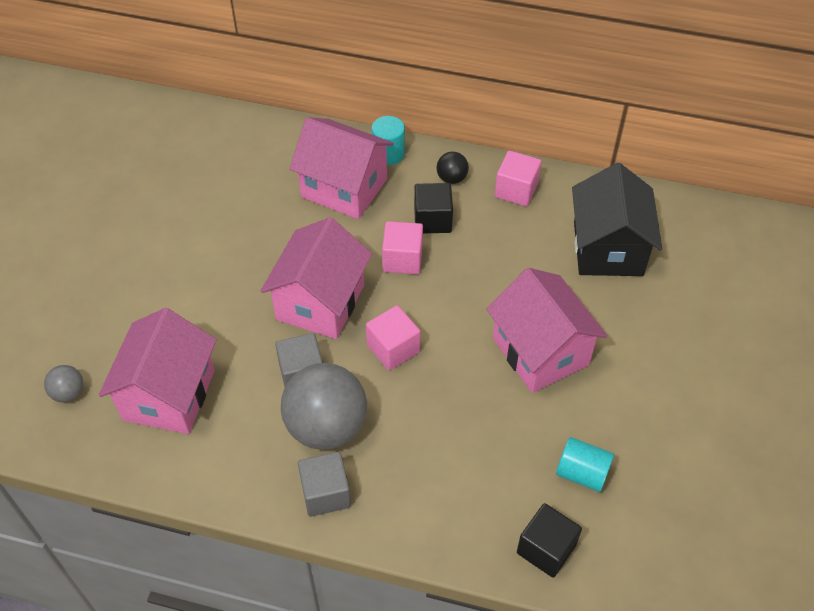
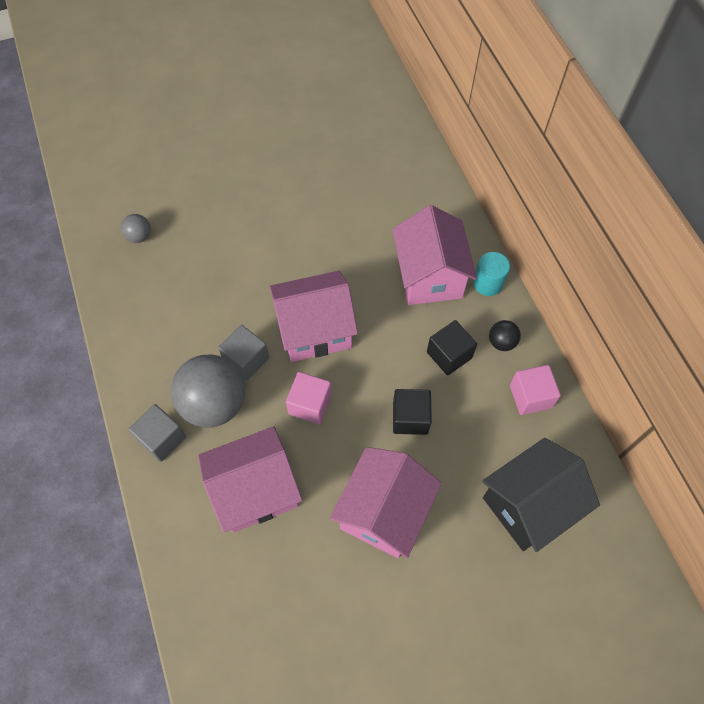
camera: 55 degrees right, 10 degrees up
(169, 395) = (175, 292): pink house -> pink house (255, 490)
(402, 259) = (395, 358): pink cube -> none
(546, 549) = (210, 622): black cube -> black cube (410, 418)
(582, 473) = (293, 611): turquoise cylinder -> none

